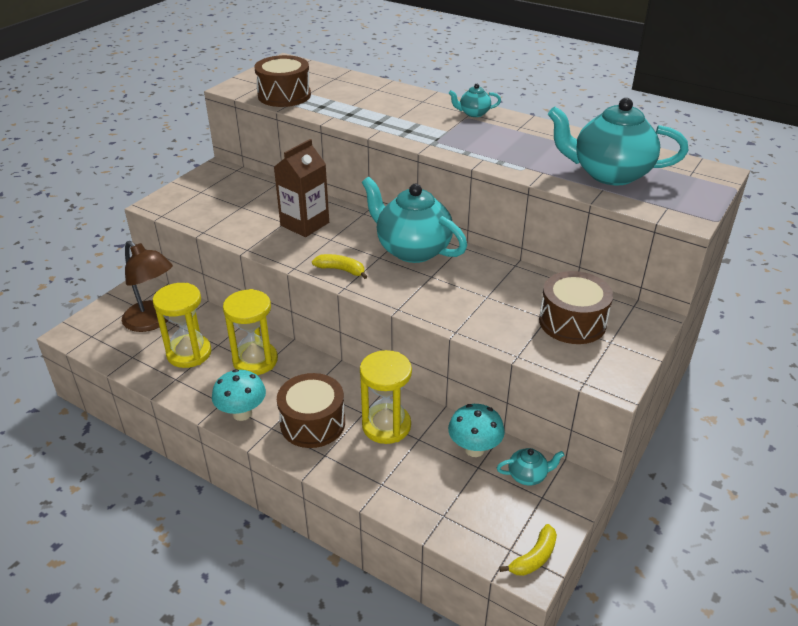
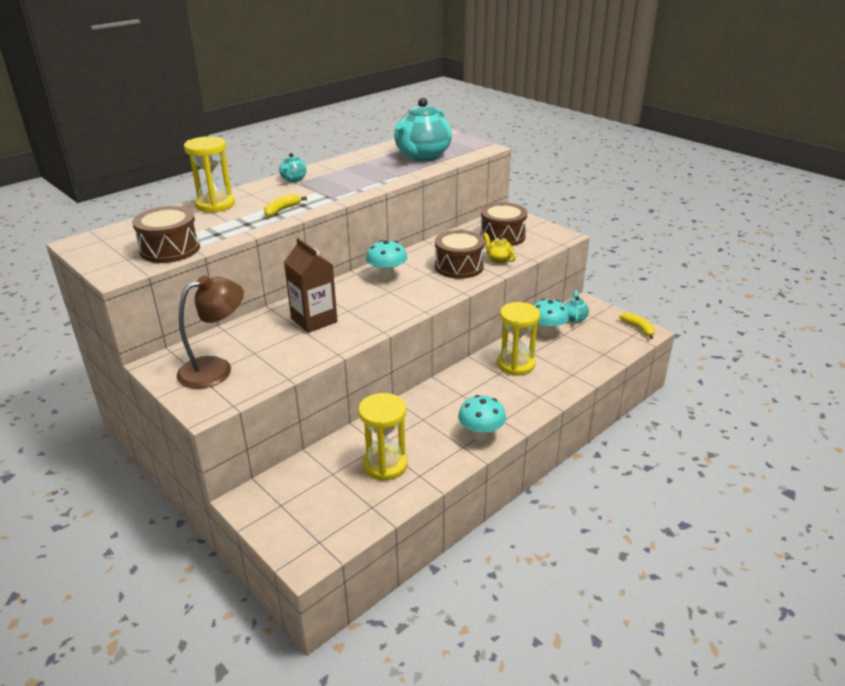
camera: 75 degrees left, 5 degrees down
(153, 321) = (319, 490): brown lamp -> brown lamp (216, 369)
(255, 360) = (414, 423): yellow hourglass -> yellow hourglass (215, 205)
(312, 423) = (503, 398): brown drum -> brown drum (459, 266)
(341, 270) = (399, 310): yellow banana -> yellow banana (282, 210)
(412, 250) = (387, 276): turquoise teapot -> turquoise mushroom
(498, 326) = (498, 259): none -> yellow teapot

